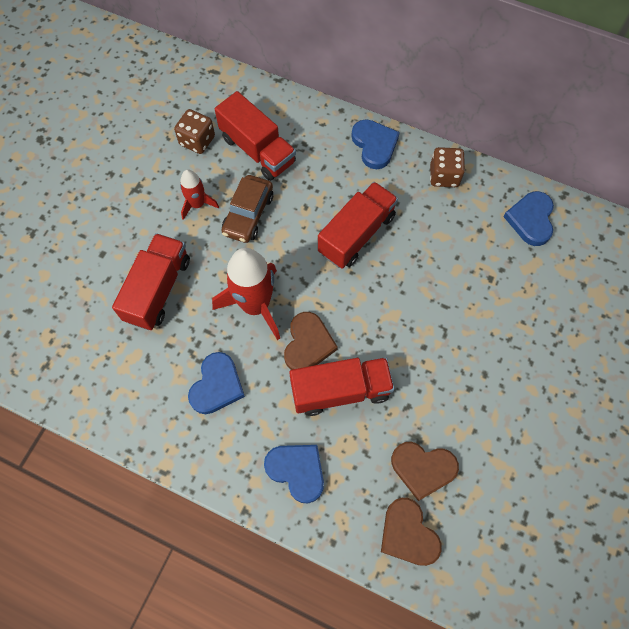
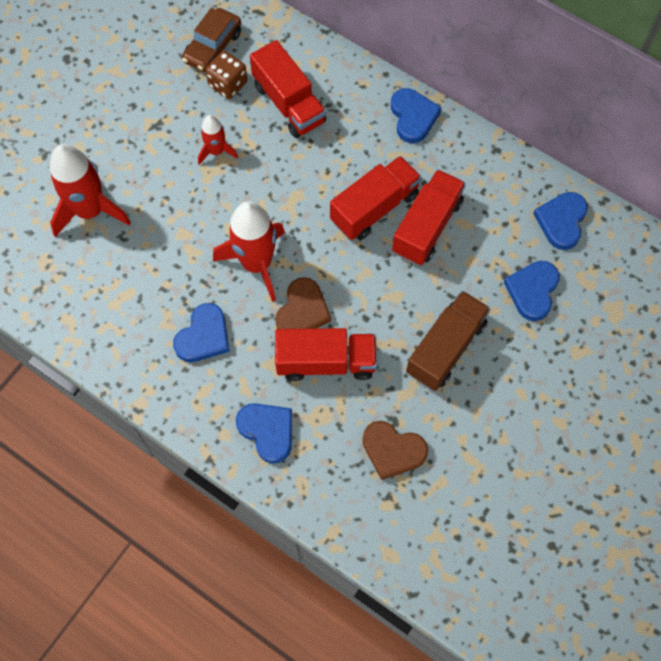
camera: 10 degrees right, 0 degrees up
(85, 280) = (90, 211): none -> red rocket
(158, 289) = (161, 232): red truck -> red truck (427, 227)
(248, 214) = (267, 170): brown car -> brown car (213, 47)
(408, 534) = (364, 509): brown heart -> none
(444, 176) = (480, 161): brown dice -> none
(451, 357) = (446, 348): none -> brown truck
(519, 289) = (532, 291): none -> blue heart

